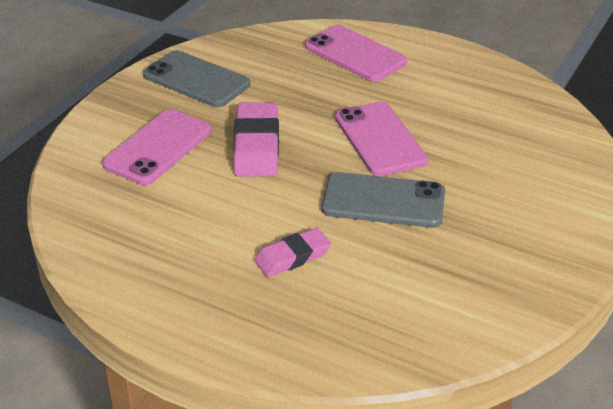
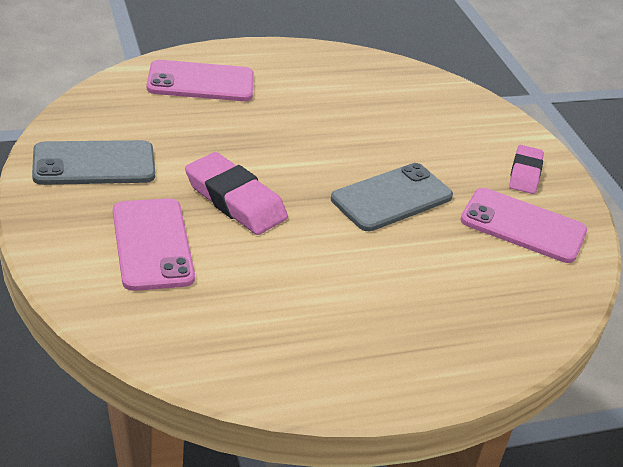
camera: 50 degrees left, 0 degrees up
(292, 257) = (393, 278): pink eraser -> pink eraser (525, 173)
(379, 139) = (320, 148): pink phone -> pink phone (523, 226)

